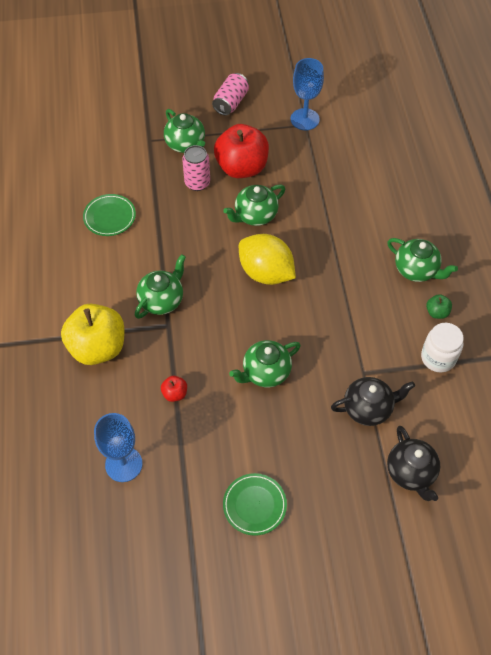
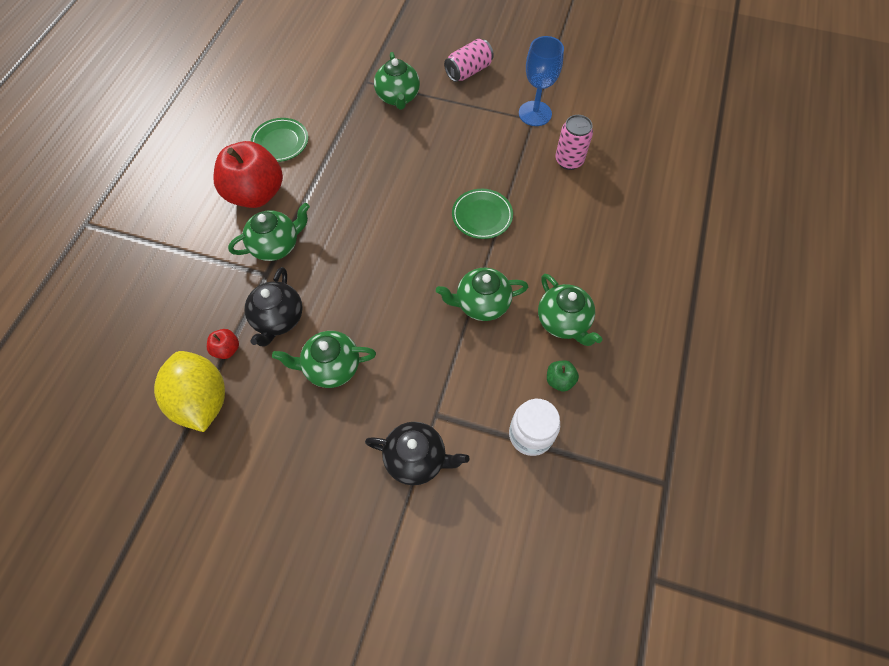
camera: 25 degrees right, 5 degrees up
(98, 347) = (185, 268): yellow apple -> none
(123, 464) = (130, 402): blue goblet -> none
(197, 183) = (385, 139): pink can -> pink can (569, 161)
(242, 167) = (439, 140): red apple -> red apple (256, 194)
(254, 505) = (228, 513): green plate -> green plate (482, 216)
(255, 215) = (423, 194): green teapot -> green teapot (481, 304)
(266, 273) = (397, 259): yellow lemon -> yellow lemon (202, 400)
(411, 473) = (419, 560): black teapot -> black teapot (278, 319)

